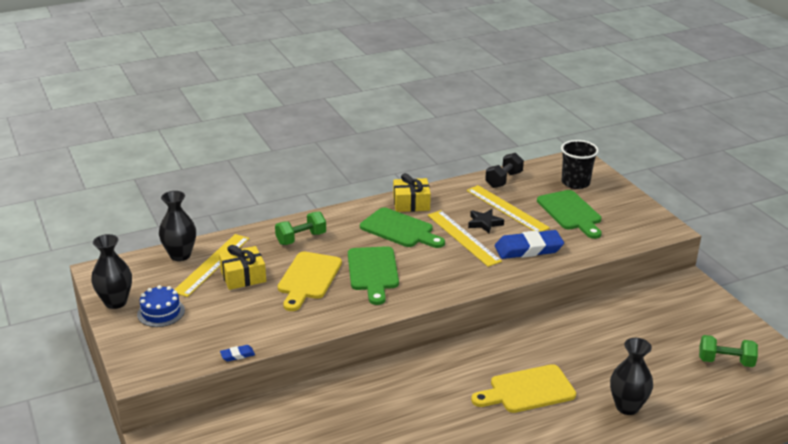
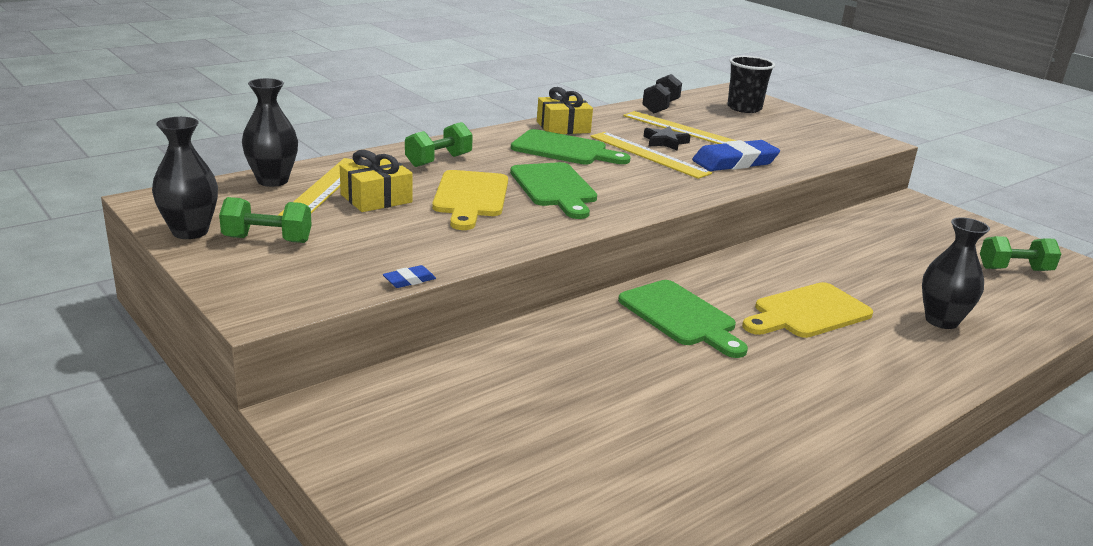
camera: 15 degrees left, 5 degrees down
(161, 312) = (267, 240): blue cake -> green dumbbell
(570, 212) = (759, 131): green cutting board -> green cutting board (681, 316)

